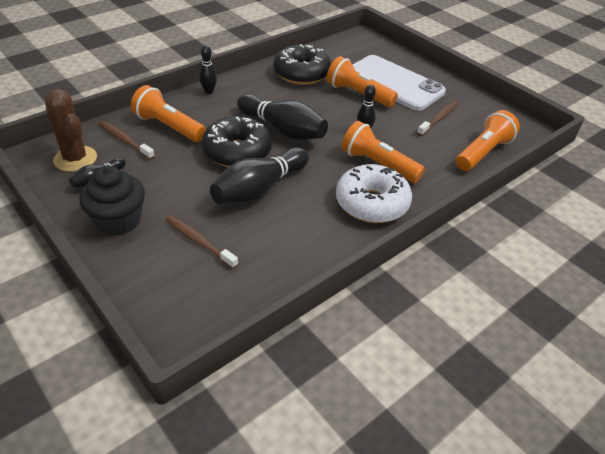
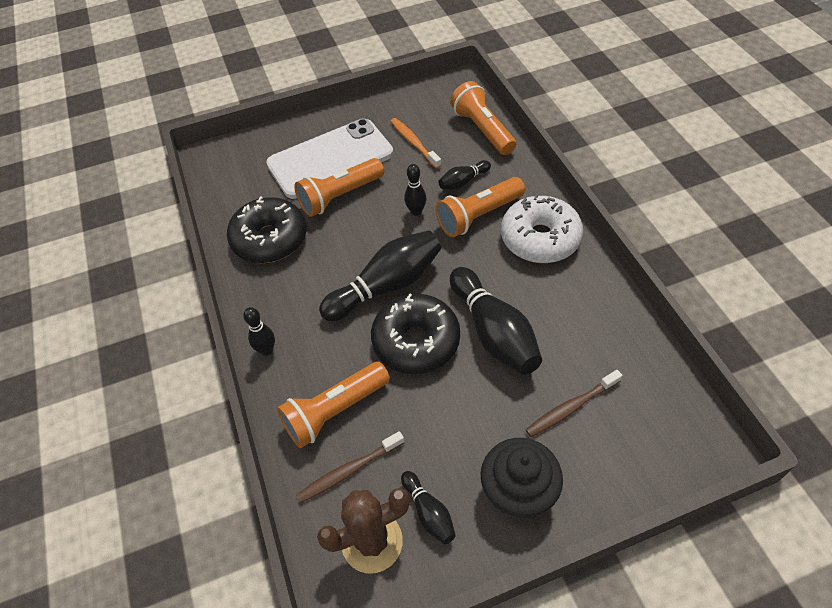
camera: 65 degrees left, 10 degrees up
(412, 151) = (463, 182): none -> black bowling pin
(439, 118) = (414, 143): brown toothbrush -> orange toothbrush

